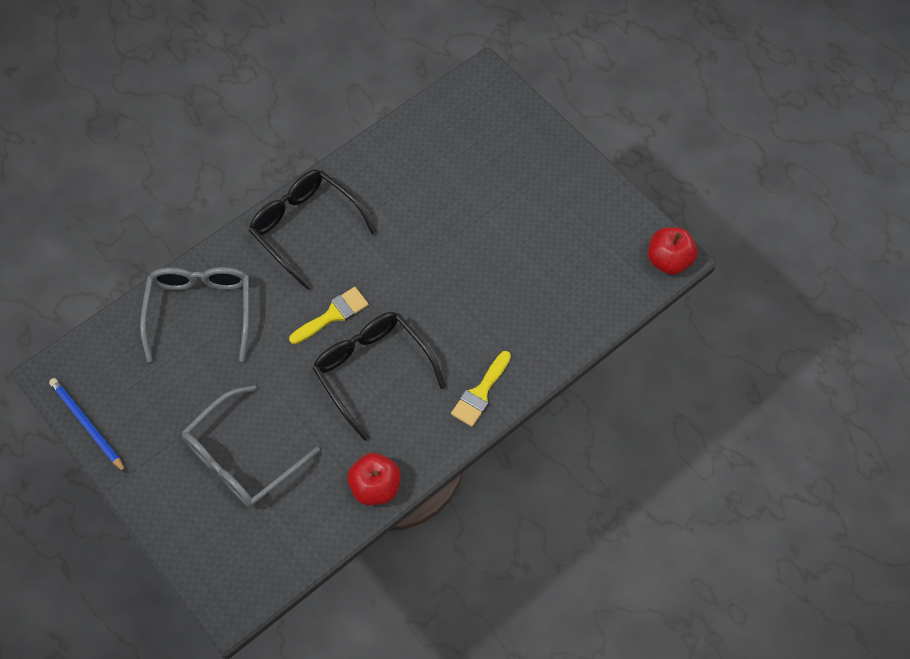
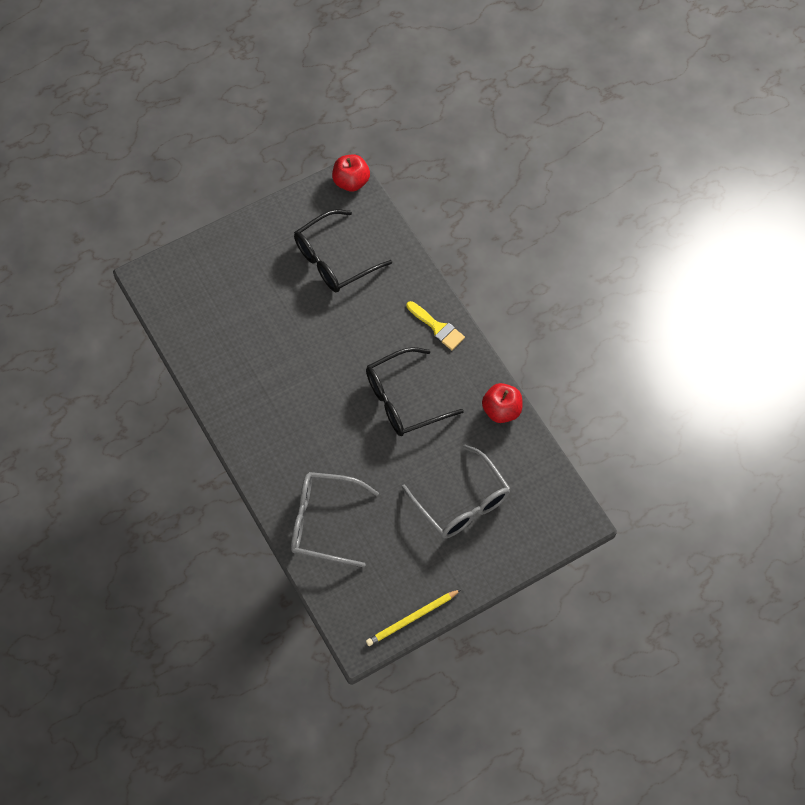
camera: 80 degrees left, 0 degrees up
(87, 425) = (412, 619): blue pencil -> yellow pencil
(305, 228) = (262, 433): black glasses -> black glasses (334, 260)
(333, 315) = (348, 422): yellow brush -> none

